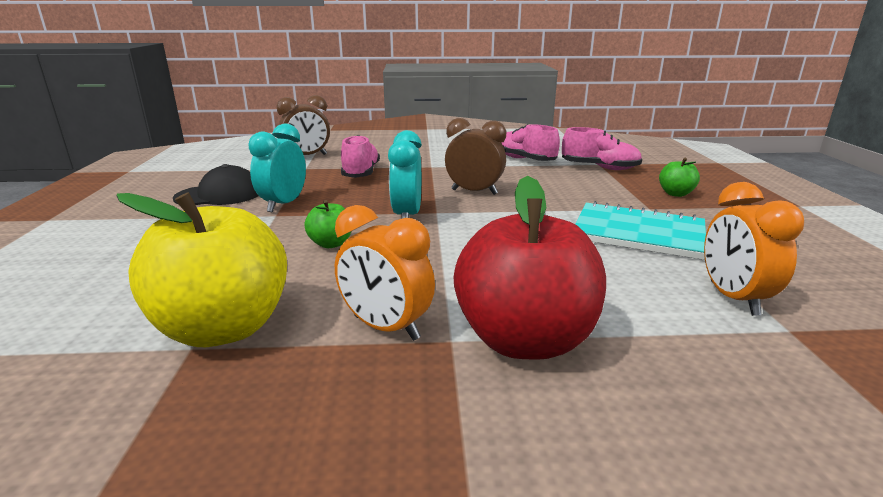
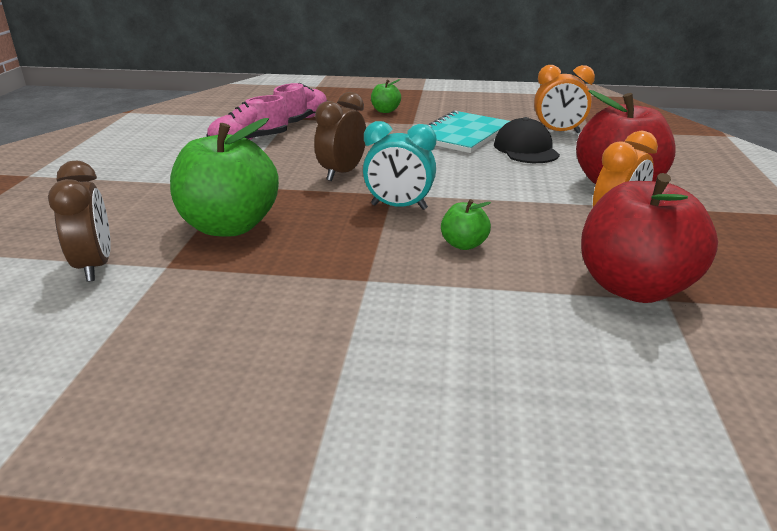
camera: 80 degrees left, 5 degrees up
(219, 195) = (258, 332): black cap -> black cap (526, 149)
(224, 328) = (634, 287): yellow apple -> red apple
(284, 204) = (331, 276): turquoise clock -> none
(361, 173) = (229, 226): pink shoe -> green apple

